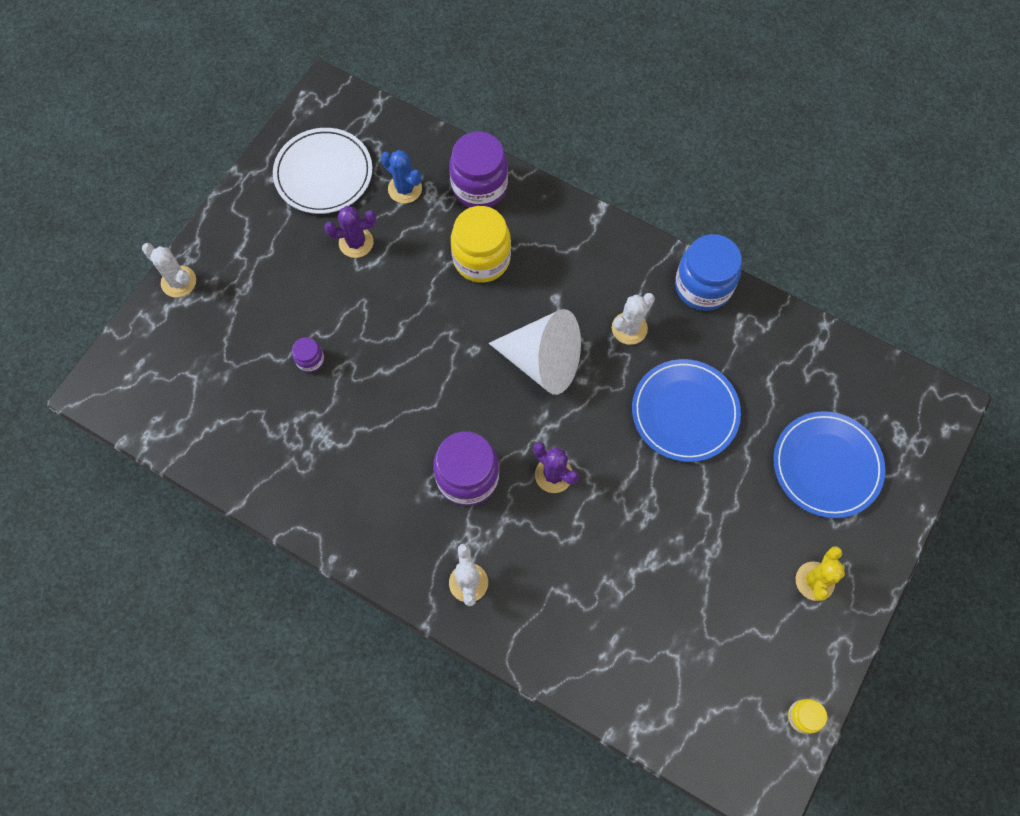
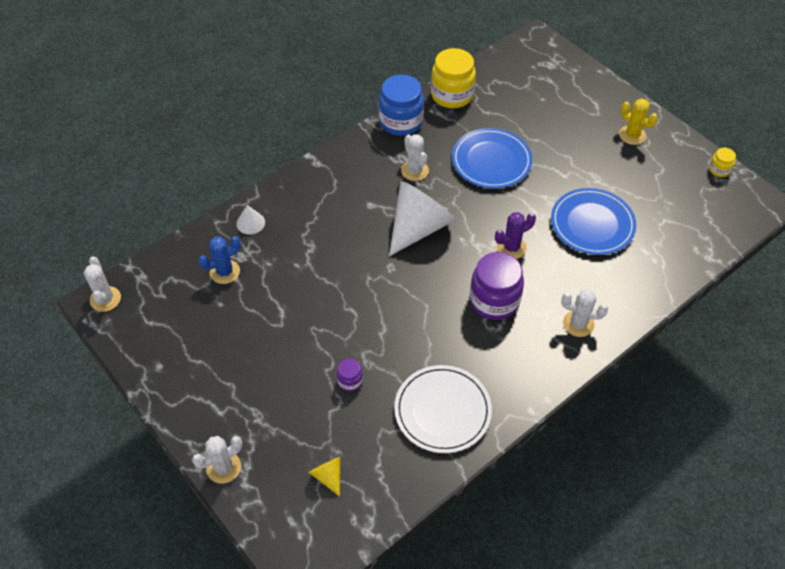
camera: 70 degrees left, 15 degrees down
(195, 379) = (328, 476): none -> yellow cone
(323, 173) = (177, 325): white plate -> white plate (442, 410)
(332, 98) = (105, 299): none -> white cactus
(356, 242) = (256, 319): purple cactus -> none
(479, 186) = (250, 223): purple jar -> white cone
(481, 259) = (315, 240): yellow jar -> yellow jar (452, 95)
(826, 466) = (556, 104): blue plate -> blue plate (592, 224)

